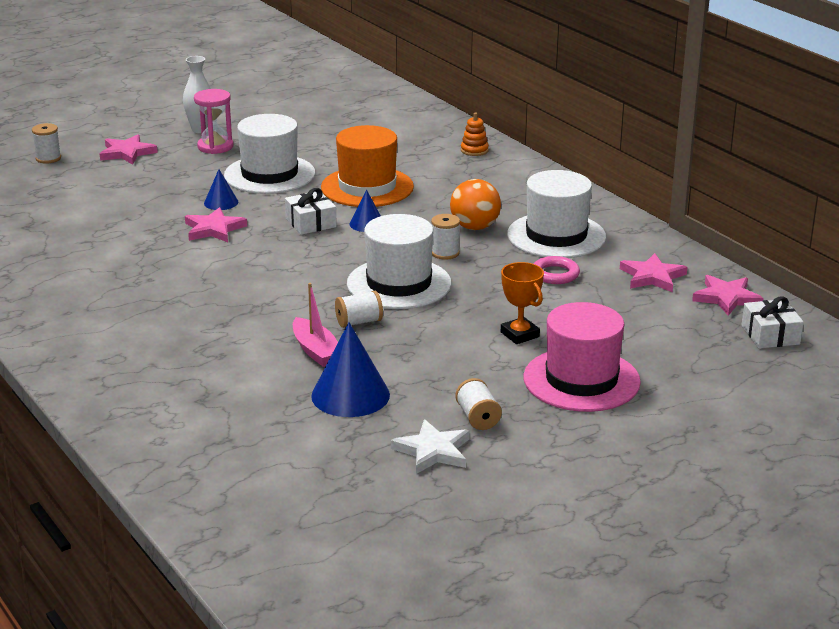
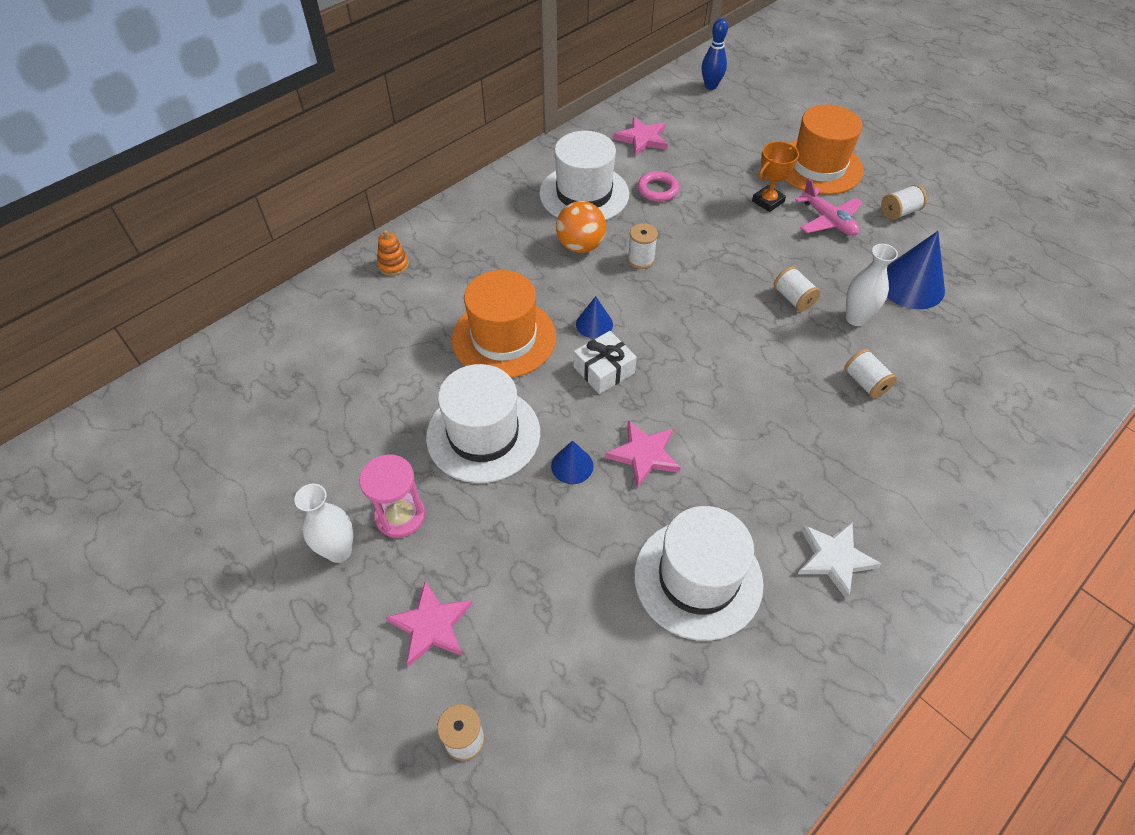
camera: 100 degrees left, 25 degrees up
(231, 338) = (865, 383): none -> white spool
(316, 351) = (856, 318): pink boat -> white vase
(399, 284) = (712, 282): white hat -> white hat (698, 578)
(433, 451) = (955, 230): white star -> white star (834, 558)
(475, 366) = (828, 220): none -> pink plane
(581, 380) = (818, 166): pink hat -> orange hat
(726, 298) = (663, 104): pink star -> none
(770, 335) = (710, 86): white gift -> blue bowling pin

